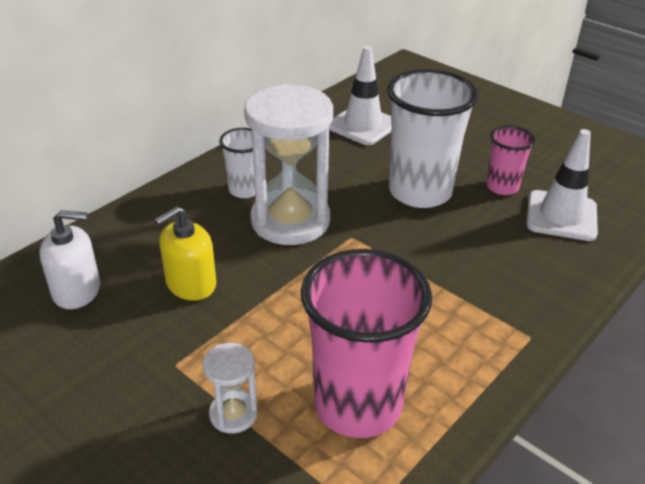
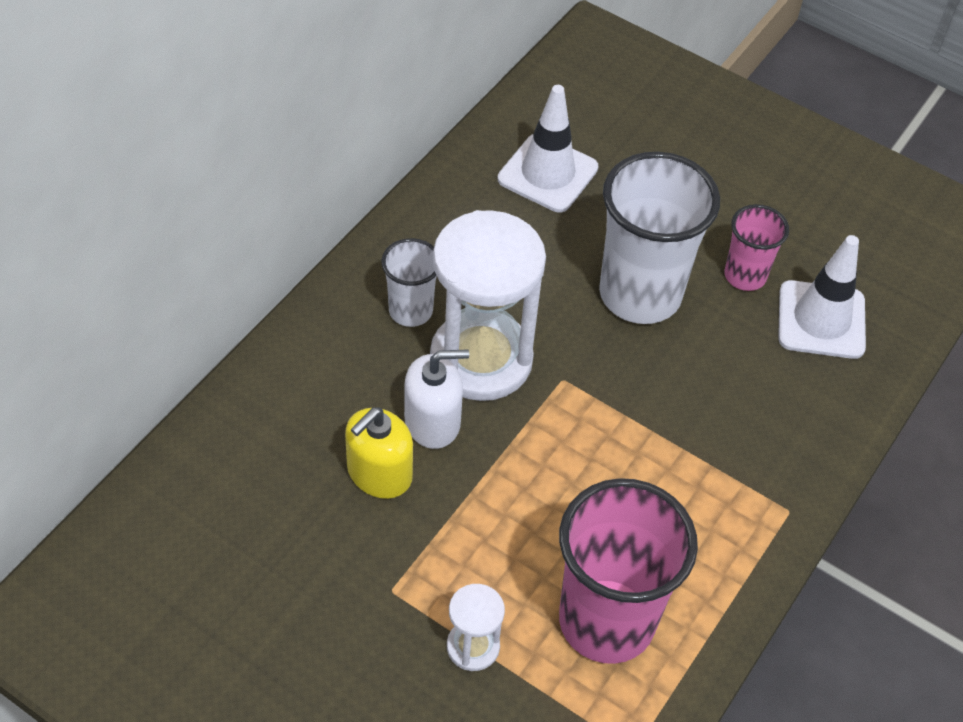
camera: 10 degrees left, 15 degrees up
(77, 290) = (242, 497): white soap dispenser -> white soap dispenser (432, 421)

